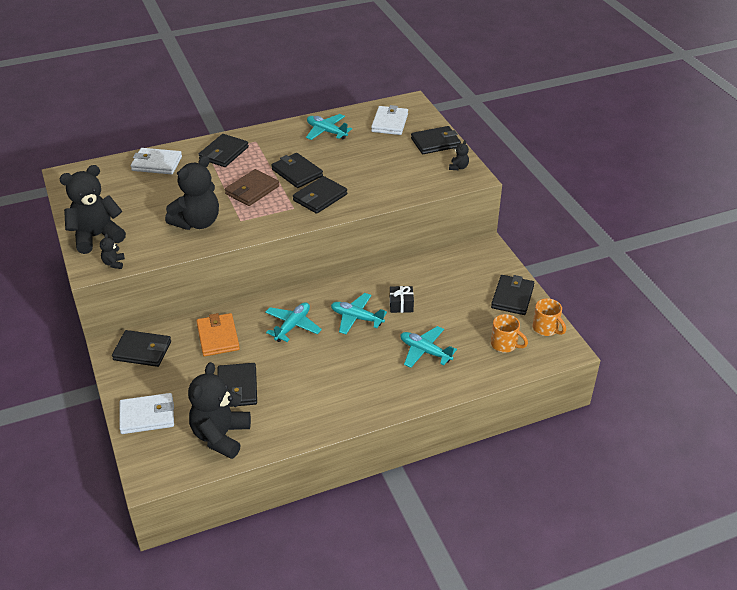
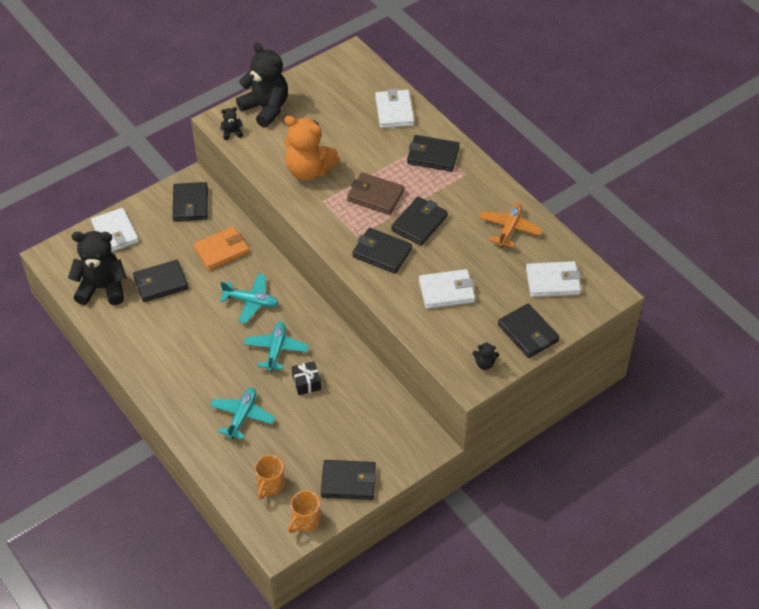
camera: 75 degrees right, 10 degrees up
(197, 222) = (309, 170): black teddy bear -> orange teddy bear
(326, 132) = (509, 229): turquoise plane -> orange plane
(377, 172) = (446, 291): none -> white wallet

